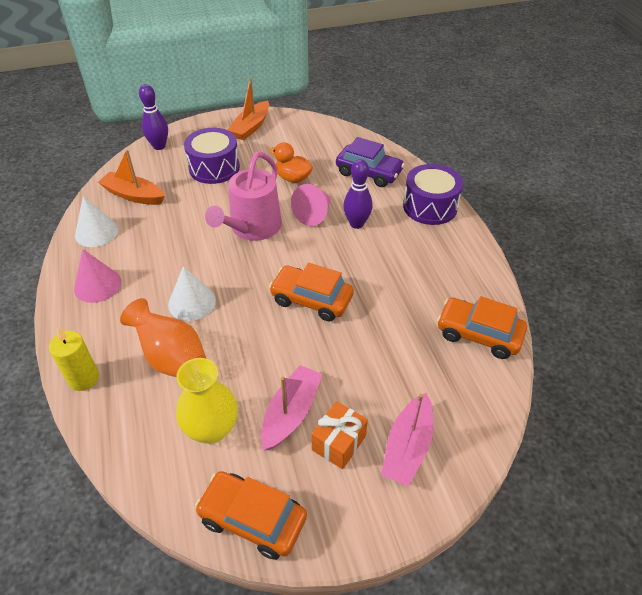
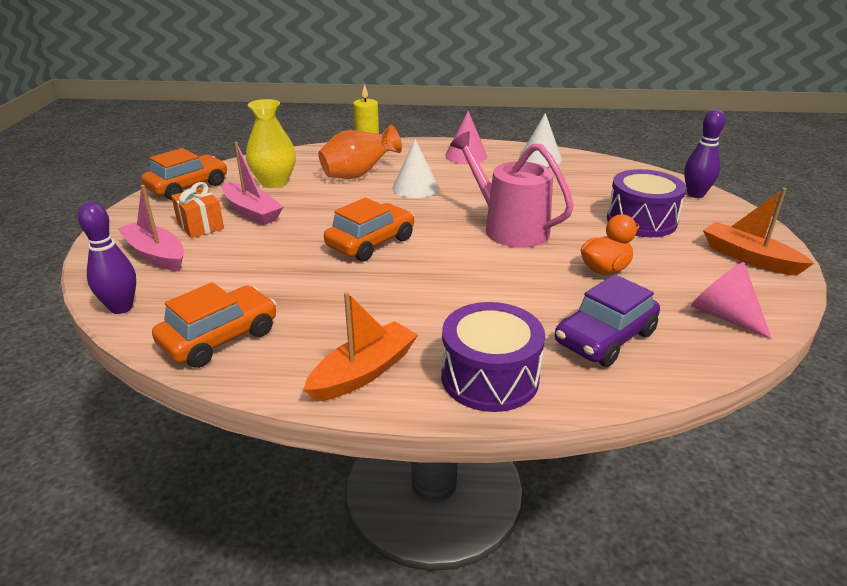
camera: 110 degrees right, 15 degrees down
(133, 195) = (595, 176): orange boat -> orange boat (364, 372)
(314, 214) = (517, 270): pink cone -> pink cone (723, 315)
(356, 224) = (481, 298): purple bowling pin -> purple bowling pin (121, 308)

